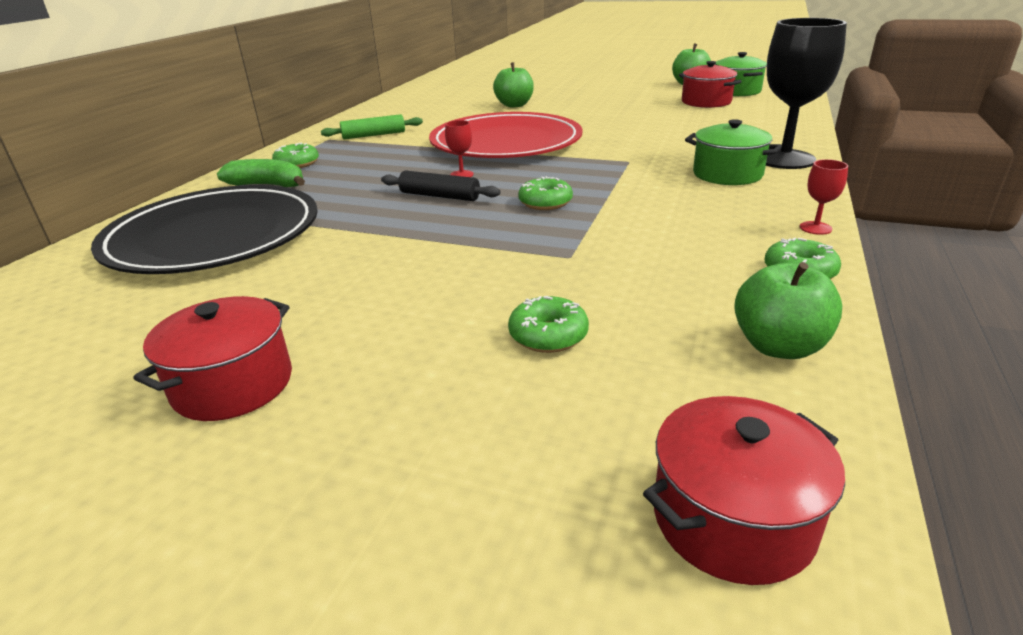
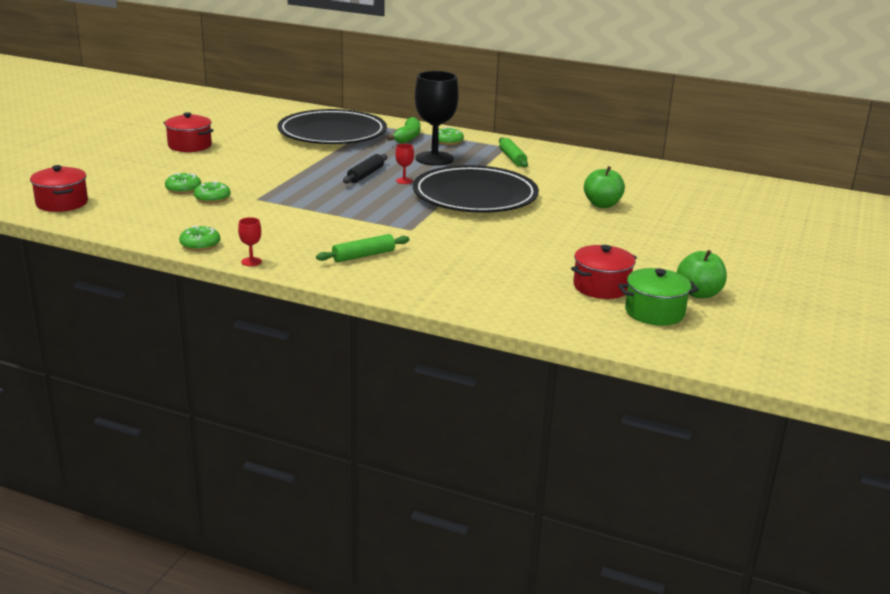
camera: 90 degrees right, 5 degrees down
(506, 143) = (475, 195): red plate -> black plate
(545, 203) = (338, 199): green donut -> green donut (212, 198)
(727, 174) = (363, 256): green pot -> green rolling pin
(779, 346) = (139, 226): green apple -> none
(784, 159) = (389, 282): black goblet -> black goblet (434, 159)

